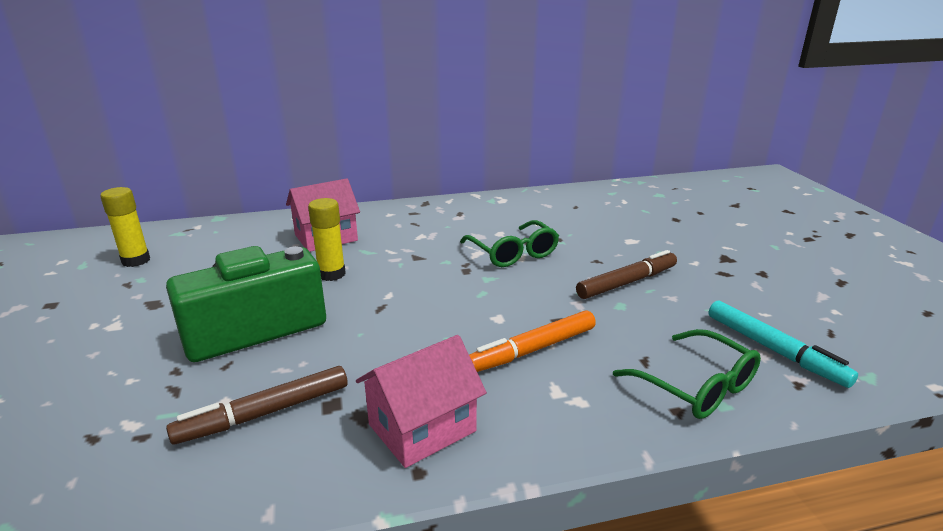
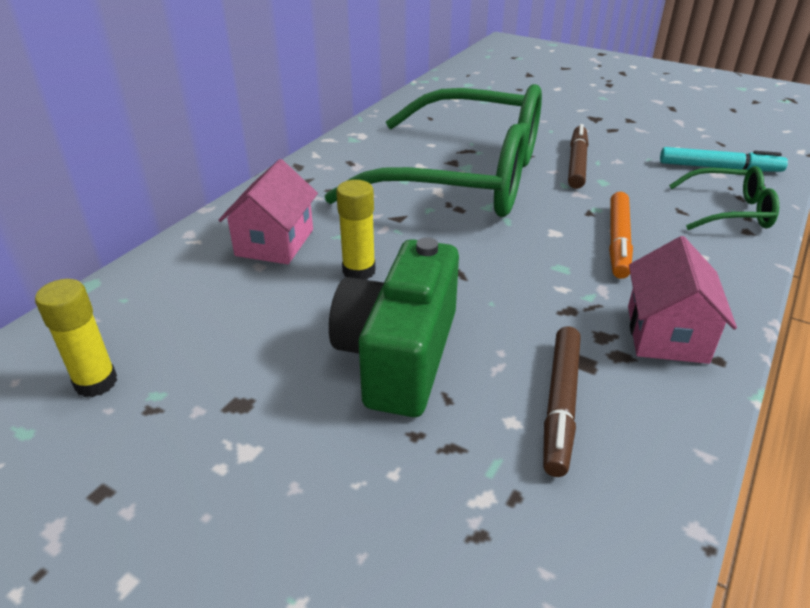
camera: 45 degrees left, 10 degrees up
(513, 253) = (464, 177): green glasses -> green glasses, size x2.36

